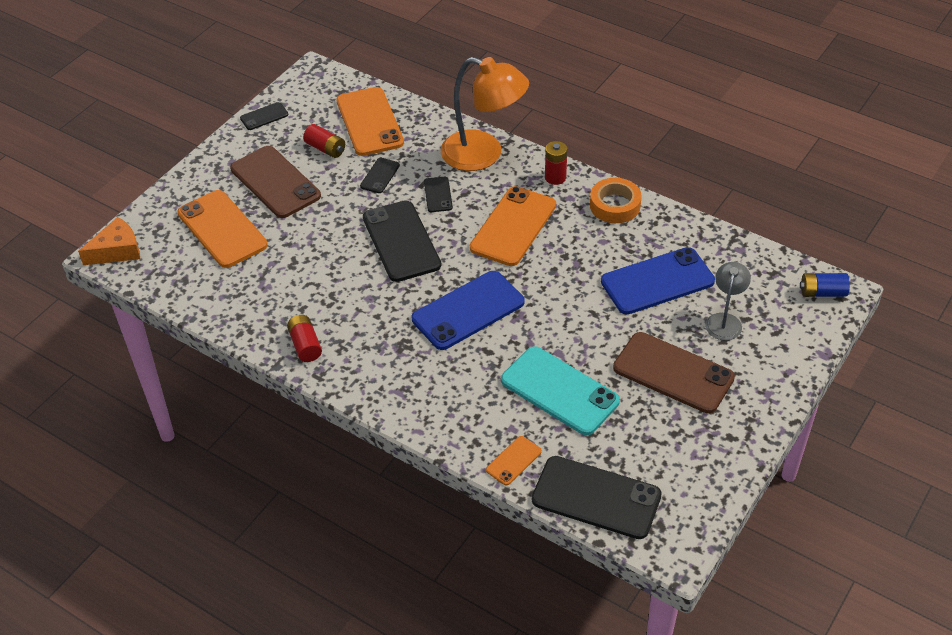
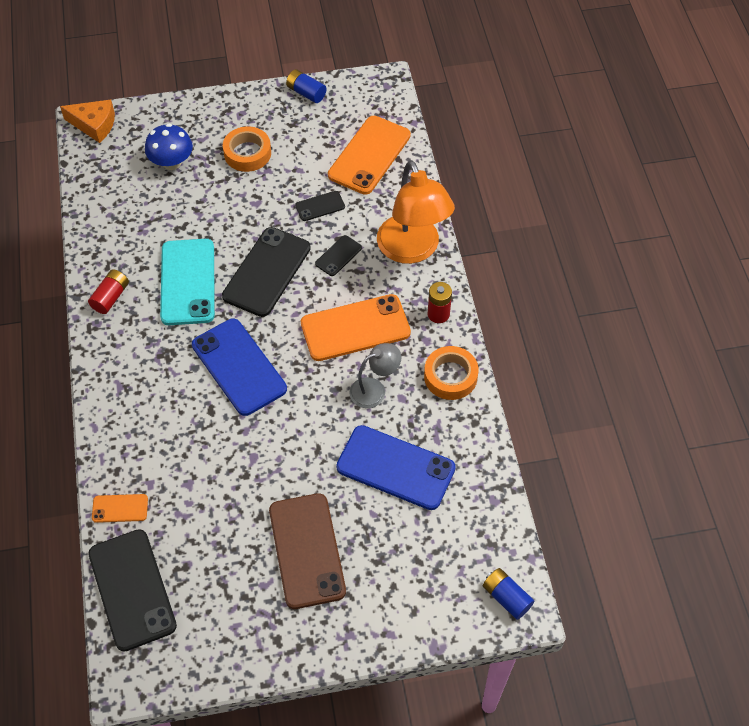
camera: 45 degrees right, 10 degrees up
(222, 229) = (172, 162): orange phone -> blue mushroom
(264, 116) = (306, 93): black phone -> blue battery
(275, 182) = (247, 153): brown phone -> orange tape
(325, 149) = (312, 153): red battery -> none
(468, 310) = (239, 367): blue phone -> blue phone turned 45 degrees clockwise
(559, 391) = (215, 487): turquoise phone -> turquoise phone (187, 282)
(725, 320) = (400, 547): grey lamp -> grey lamp (374, 389)

